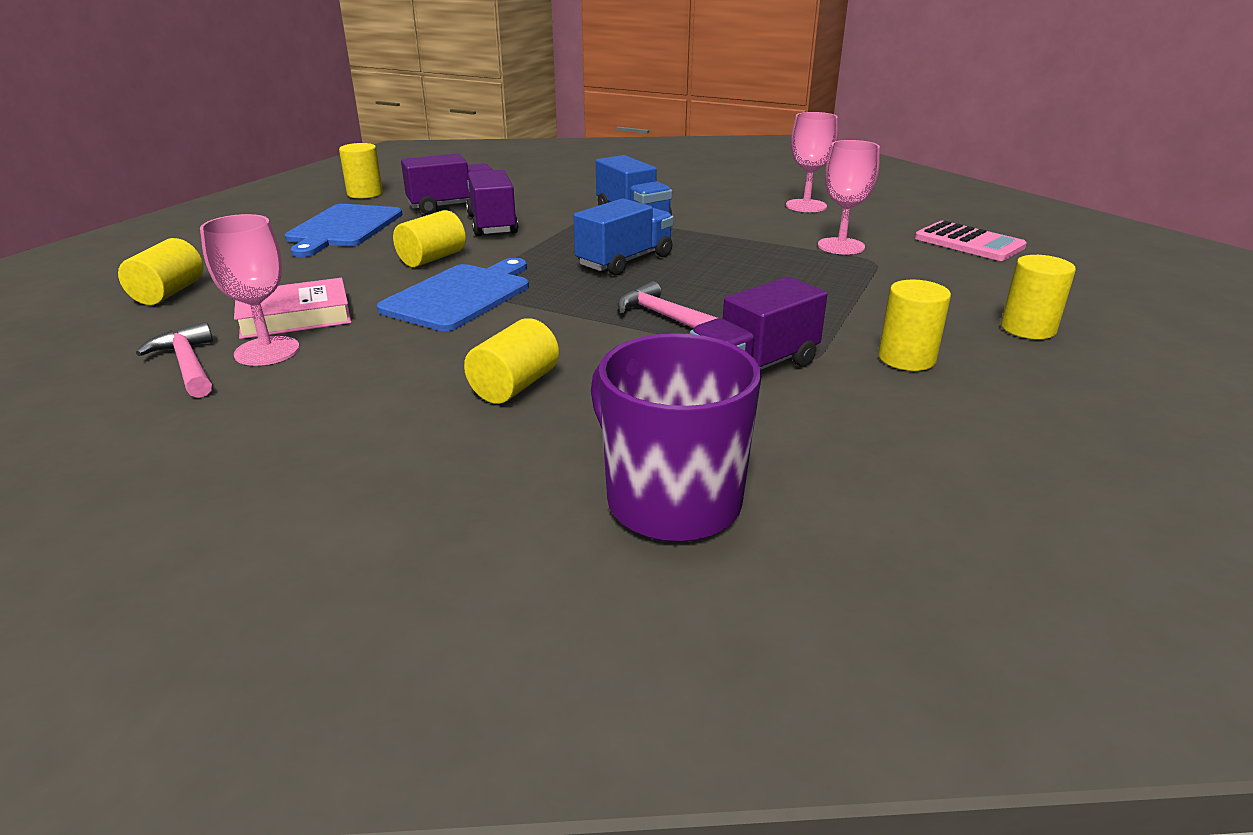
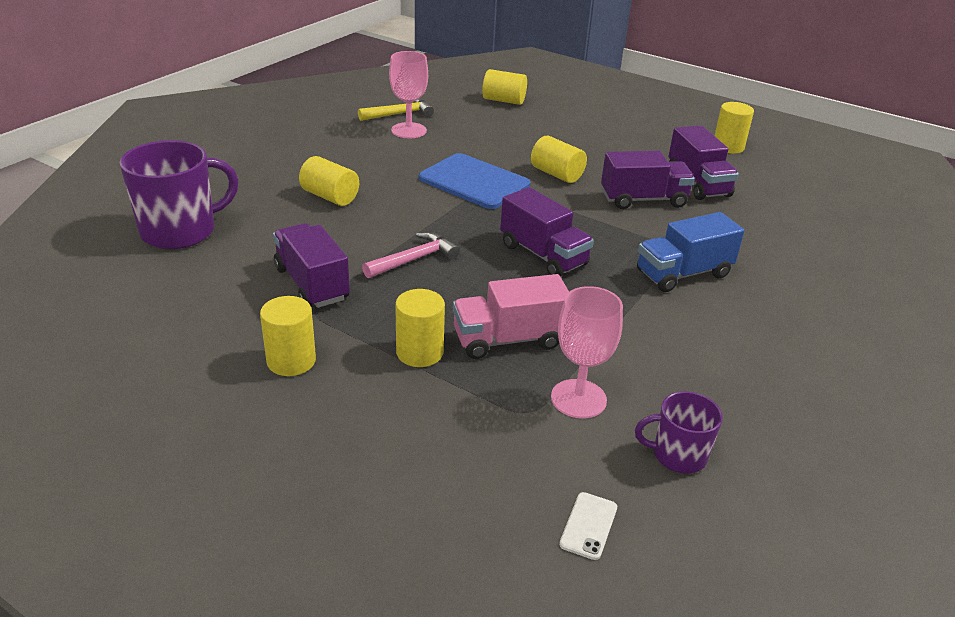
camera: 95 degrees right, 5 degrees up
(188, 365) = (399, 114): pink hammer -> yellow hammer
(295, 316) = (456, 135): pink book -> none
(343, 228) = (630, 142): blue cutting board -> none
(625, 261) = (543, 255): blue truck -> purple truck
(783, 269) = (509, 339): none -> pink truck
(806, 206) = (743, 410): pink goblet -> none
(873, 222) = (678, 455): none -> purple mug
(969, 243) = (588, 526): pink calculator -> white phone
(1028, 329) = (315, 464): yellow cylinder -> yellow cylinder (419, 352)

